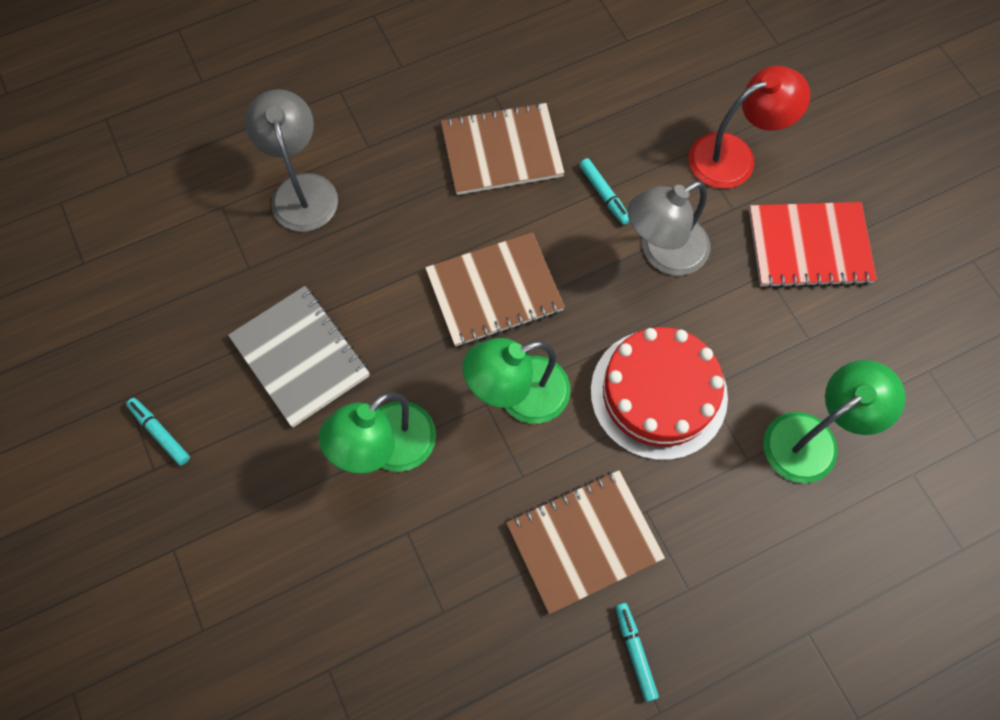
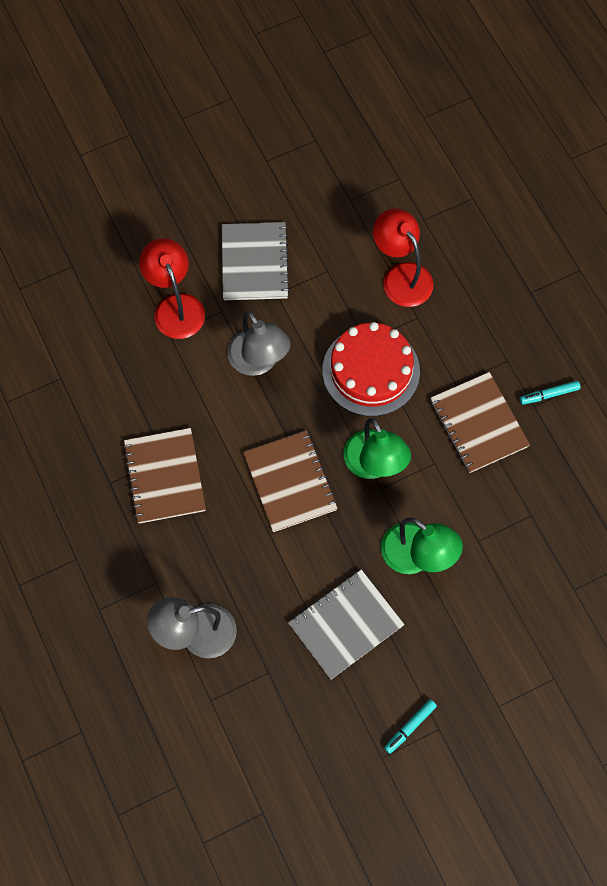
camera: 90 degrees left, 0 degrees up
(604, 194) = (207, 401): turquoise marker -> none
(809, 246) = (254, 263): red notebook -> grey notebook
(813, 438) = (401, 276): green lamp -> red lamp

